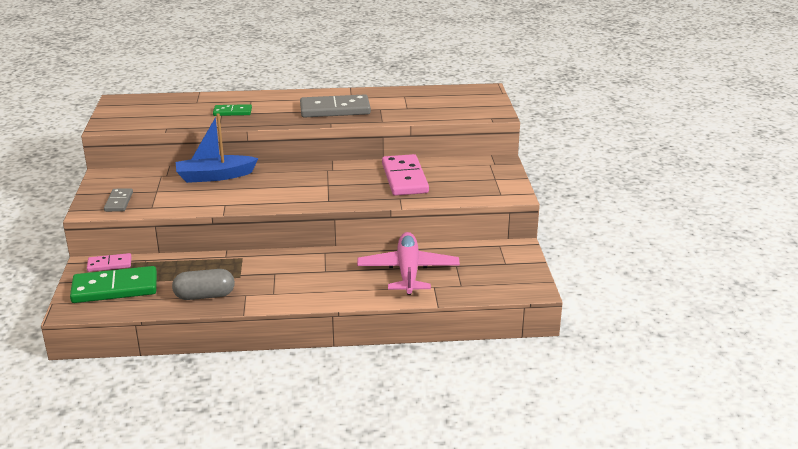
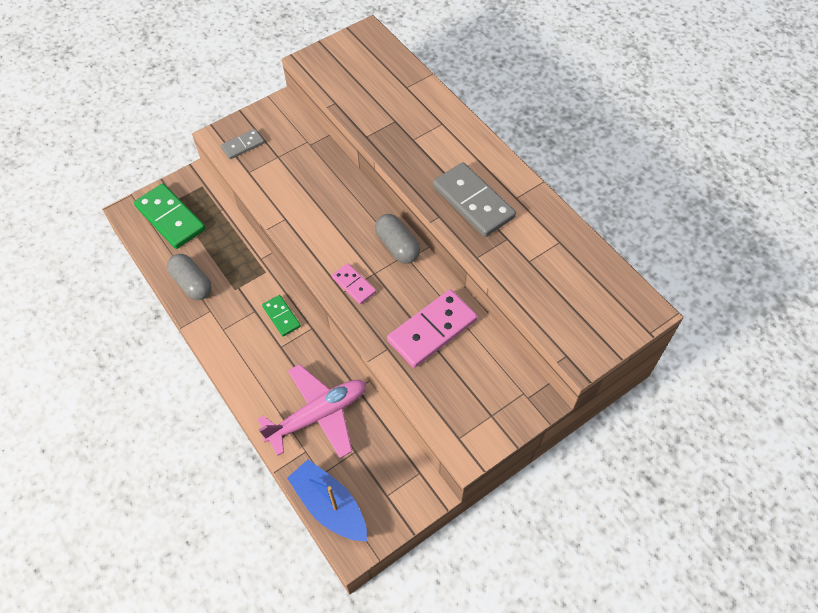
camera: 60 degrees right, 30 degrees up
(109, 264) = (202, 191): pink domino -> pink domino (354, 285)
(215, 176) = (331, 179): blue boat -> blue boat (330, 506)
(232, 112) = (404, 126): green domino -> green domino (281, 316)
(316, 170) = (397, 246): none -> grey capsule

